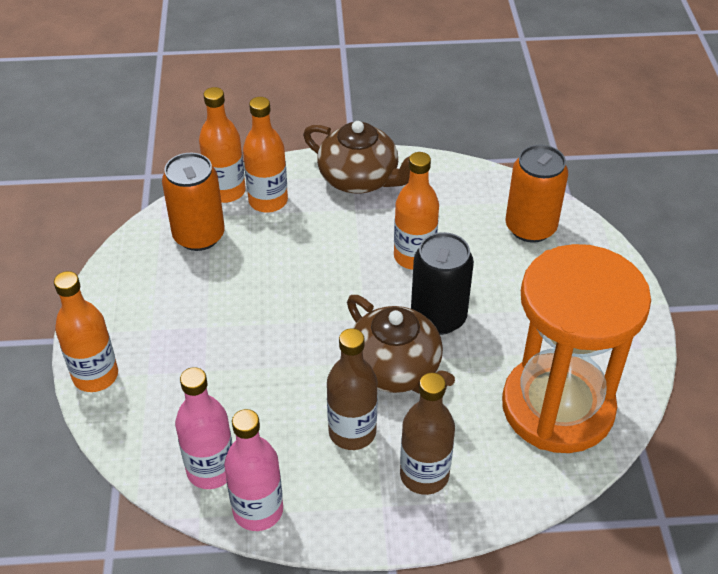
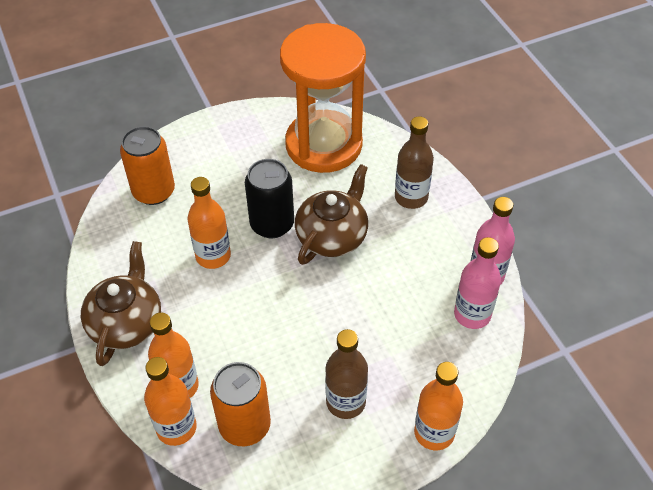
camera: 110 degrees left, 5 degrees up
(352, 432) = (398, 244): brown bottle -> brown bottle (345, 402)

